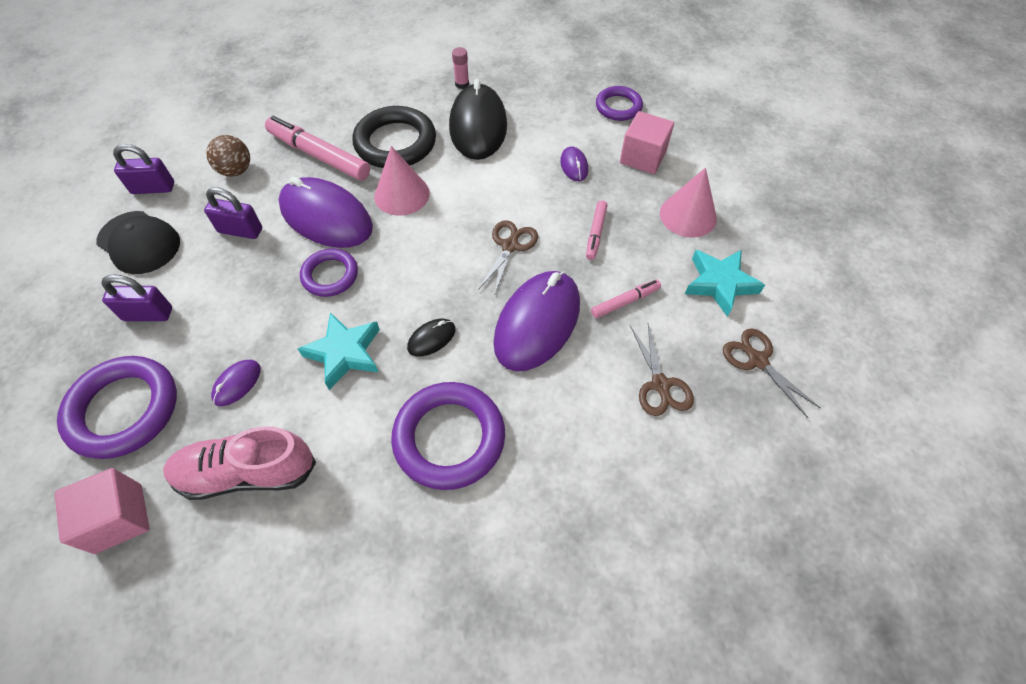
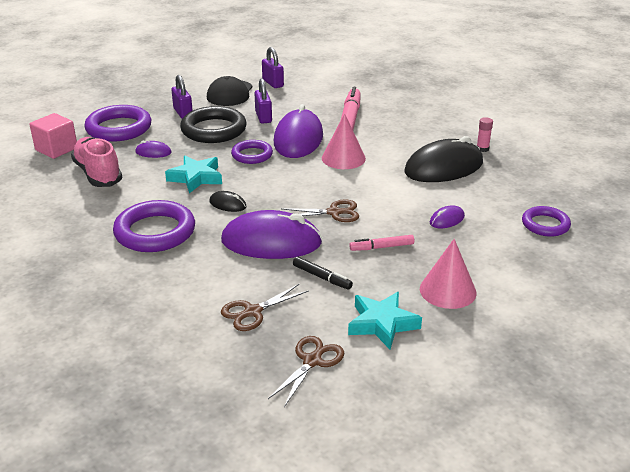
camera: 65 degrees right, 25 degrees down
(236, 171) = (309, 100): brown ball -> none
(395, 143) = (390, 142): black ring -> black ring (213, 130)
(625, 302) = (322, 277): pink marker -> black marker
(642, 157) = (494, 251): pink cube -> none

